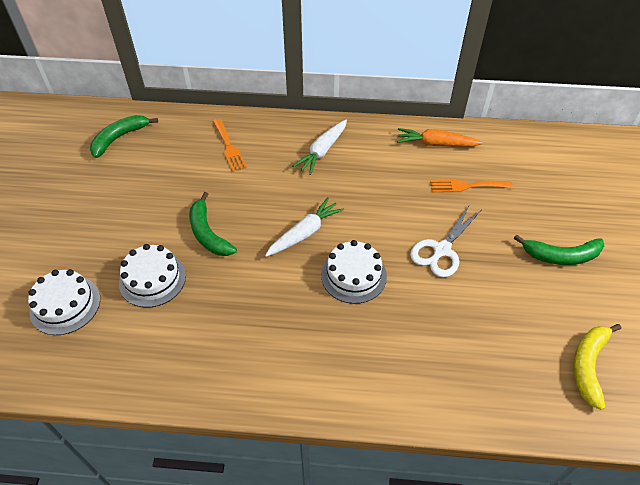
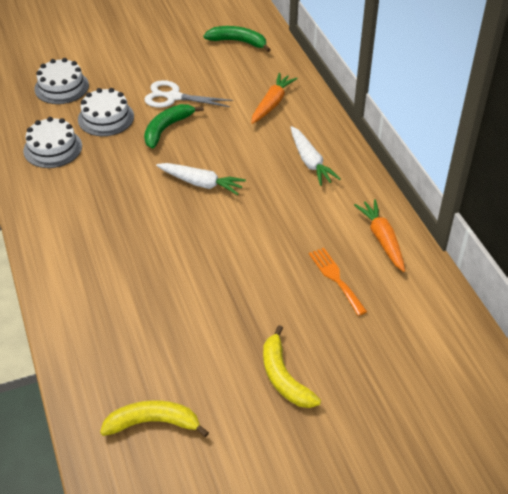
camera: 65 degrees right, 5 degrees down
(229, 147) = (272, 103): orange fork -> orange carrot
(322, 151) = (310, 162): white carrot -> white carrot turned 120 degrees counterclockwise
(353, 275) = (171, 228): white cake -> white cake (53, 148)
(442, 250) = (236, 280): white scissors -> white scissors (174, 97)
(561, 256) = (283, 377): green banana -> yellow banana

